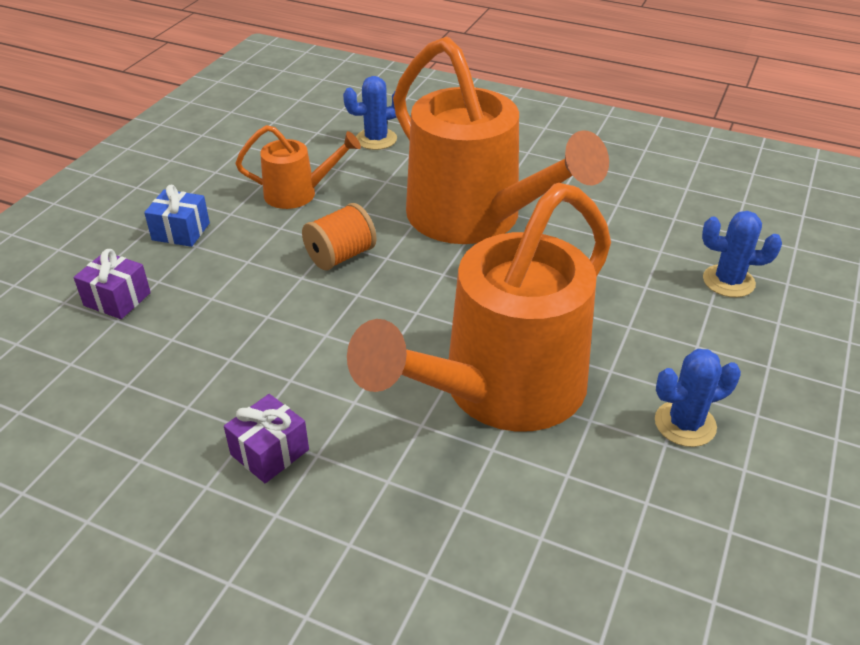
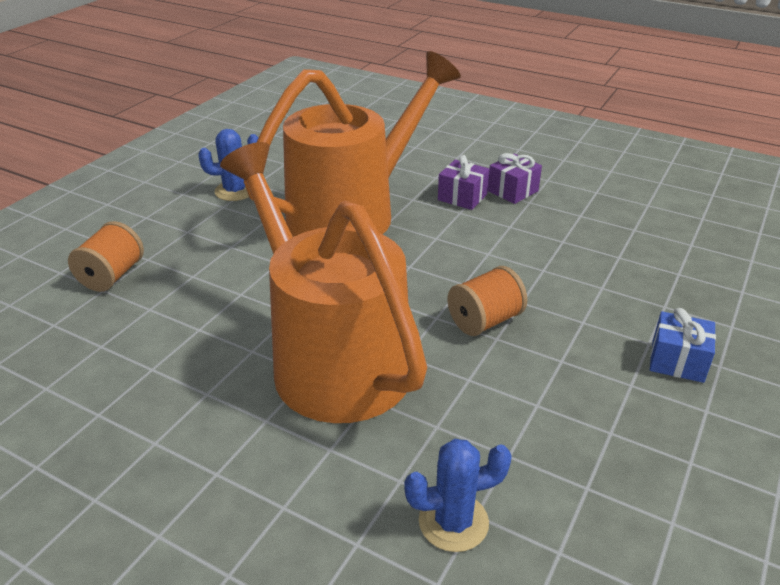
camera: 175 degrees left, 5 degrees down
(117, 299) = (692, 290): purple gift -> purple gift (462, 197)
(299, 194) = (553, 410): orange watering can -> none
(728, 281) = (112, 276): blue cactus -> orange spool

